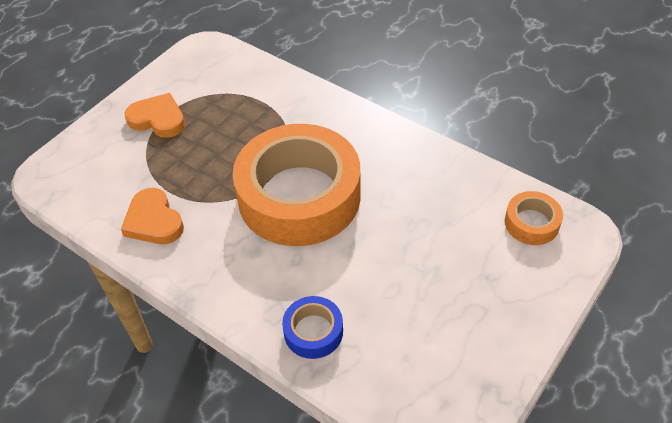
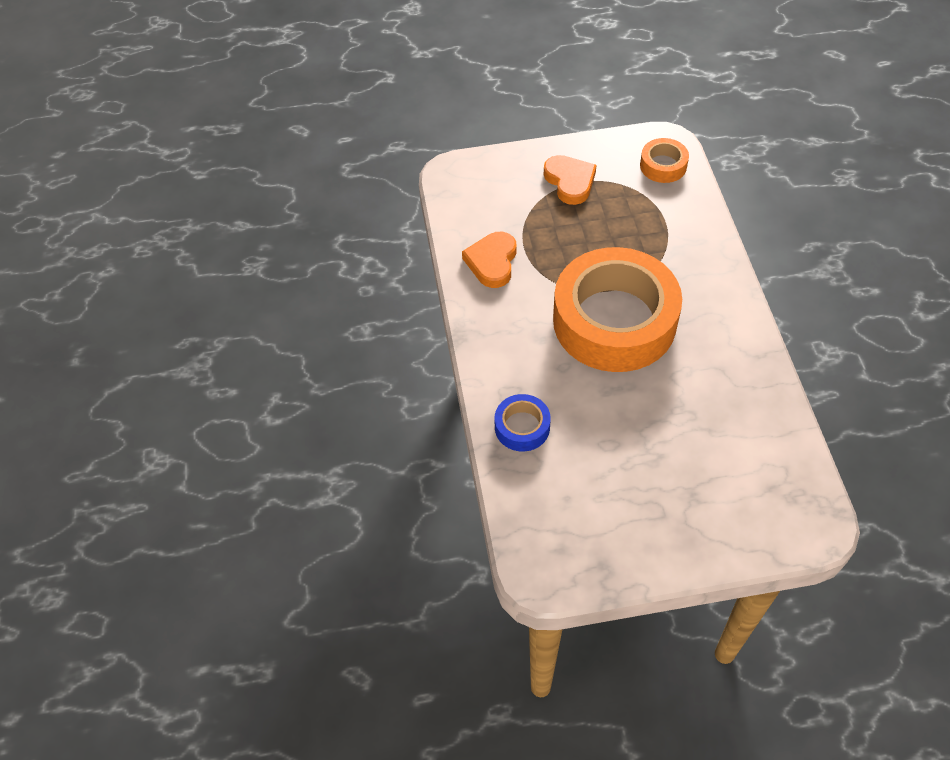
camera: 45 degrees right, 5 degrees up
(531, 223) = (779, 484): orange tape -> orange tape (663, 166)

